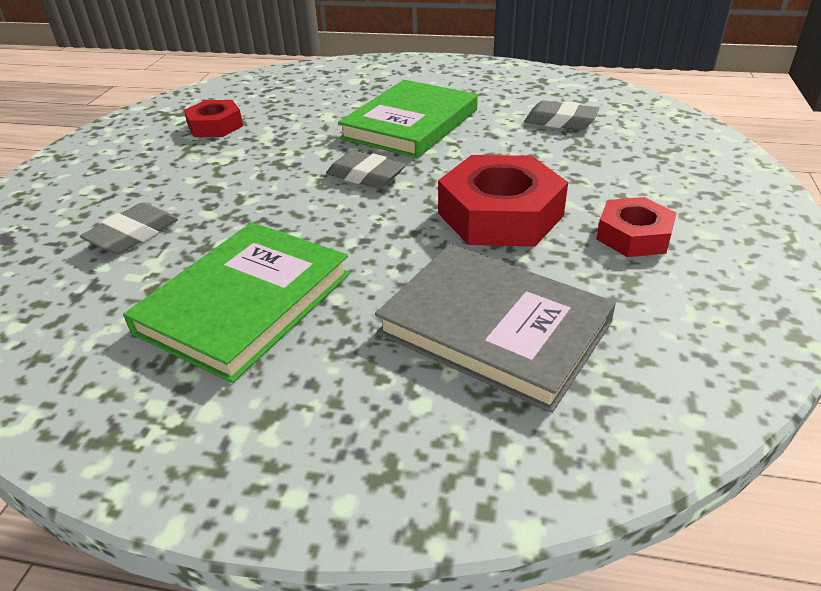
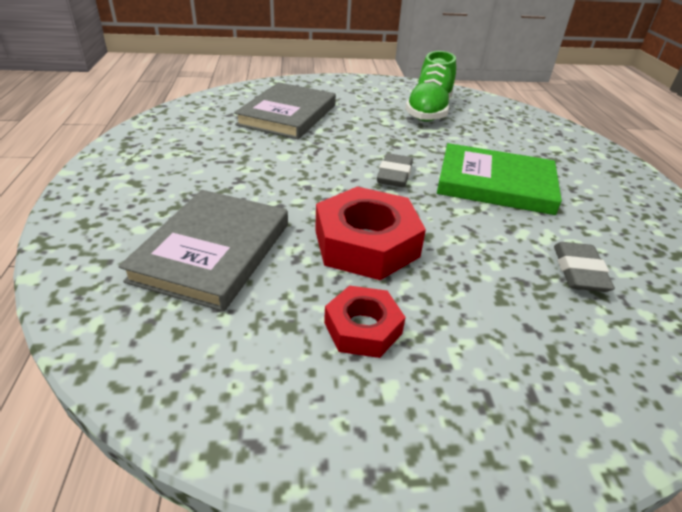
camera: 70 degrees right, 0 degrees up
(133, 235) = (288, 115): grey eraser -> grey book
(215, 126) = (429, 111): red nut -> green shoe
(245, 303) = (230, 158): green book -> none

